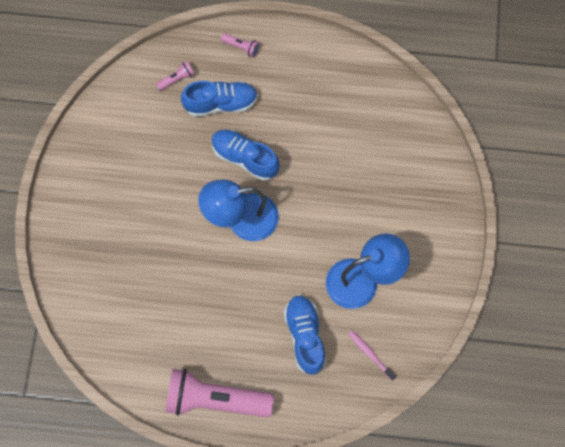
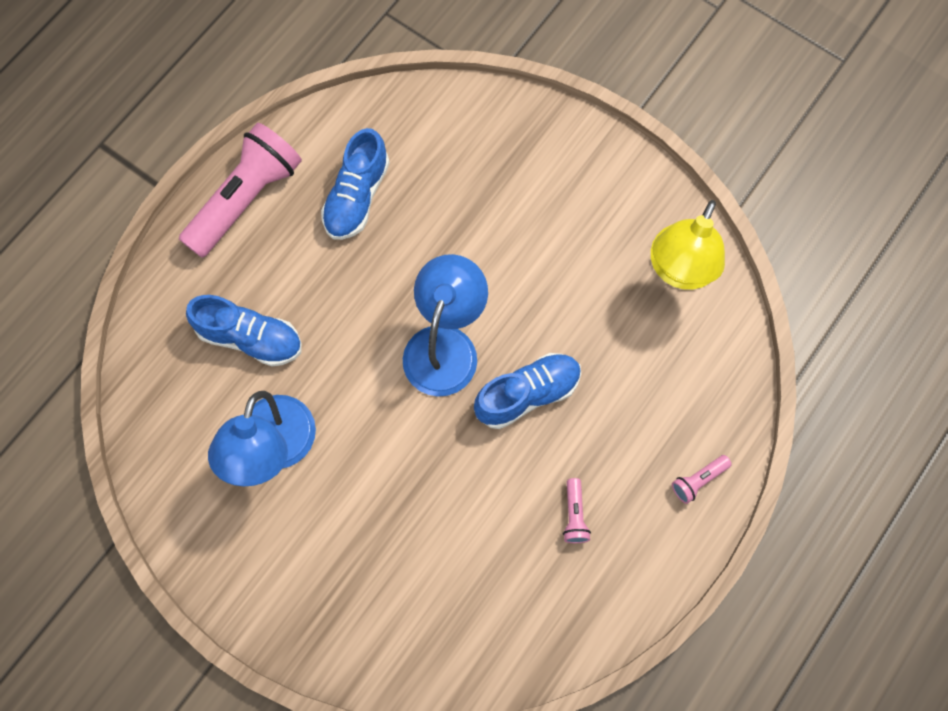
camera: 120 degrees right, 0 degrees up
(119, 114) = (679, 270): none -> yellow lamp
(177, 79) = (694, 368): pink flashlight -> pink flashlight (574, 515)
(221, 104) = (625, 406): blue shoe -> blue shoe (357, 197)
(370, 354) = (177, 402): pink toothbrush -> none

